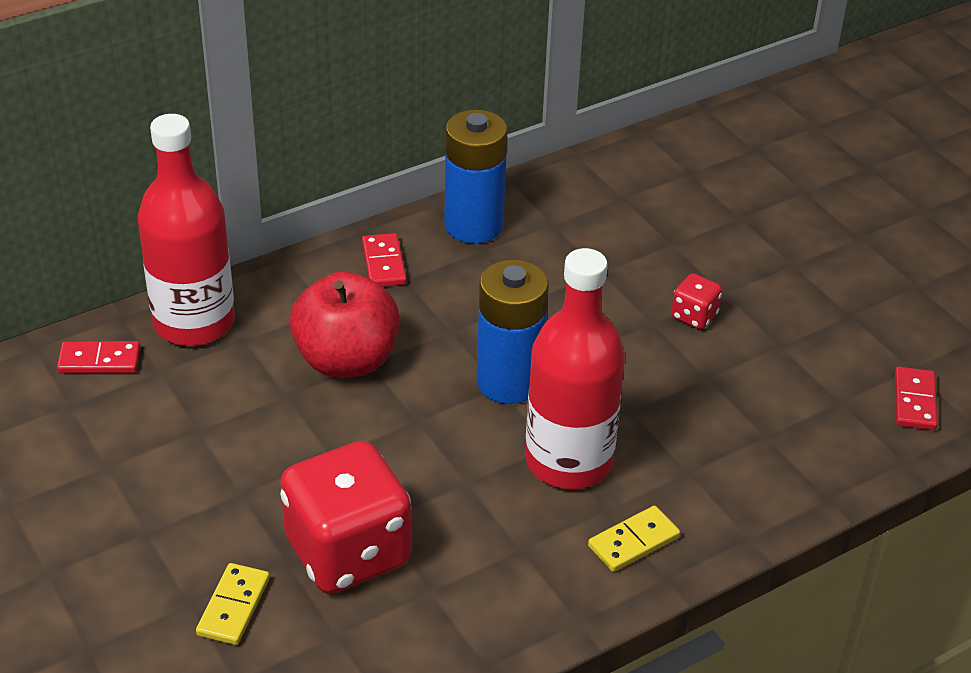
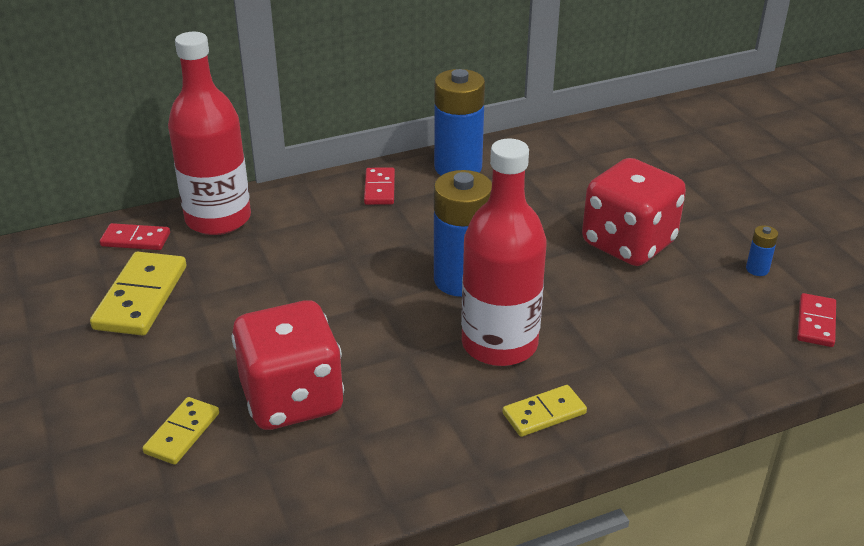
camera: 10 degrees right, 5 degrees down
(131, 439) = (141, 297): none -> yellow domino
(346, 360) = (331, 254): red apple -> none
(694, 316) = (628, 243): red dice -> red dice, size x2.30
(844, 338) = (757, 269): none -> blue battery

